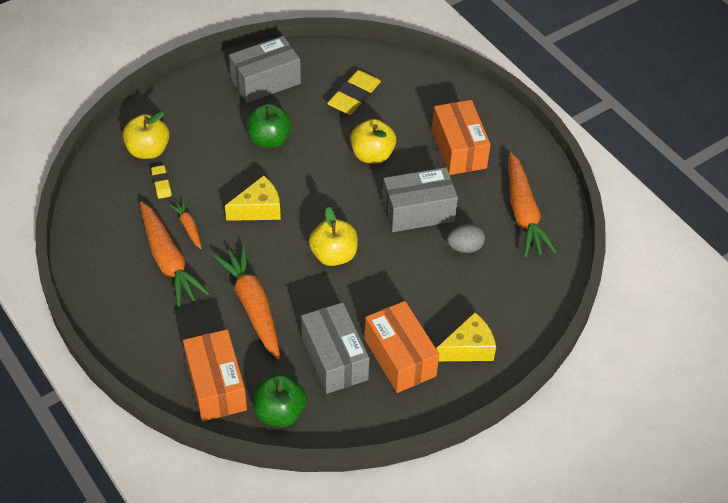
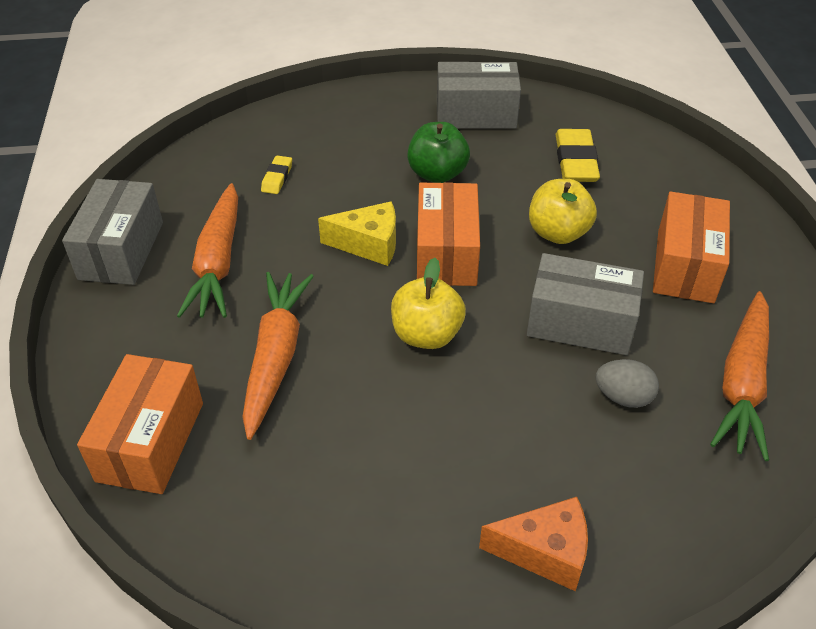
camera: 30 degrees right, 5 degrees down
(148, 150) = (290, 140): yellow apple -> none
(188, 227) = (270, 234): orange carrot -> none
(279, 412) = (203, 519): green apple -> none
(334, 358) = (333, 476): grey box -> grey box (121, 250)
(354, 96) = (575, 161): yellow eraser -> yellow eraser turned 60 degrees counterclockwise
(400, 357) = (428, 517): orange box -> orange box (446, 253)
(468, 348) = (545, 552): yellow cheese -> orange cheese

